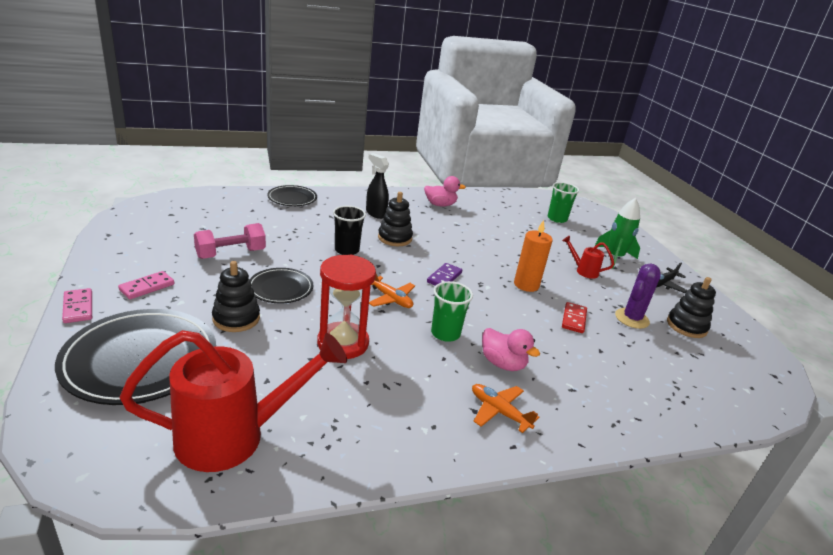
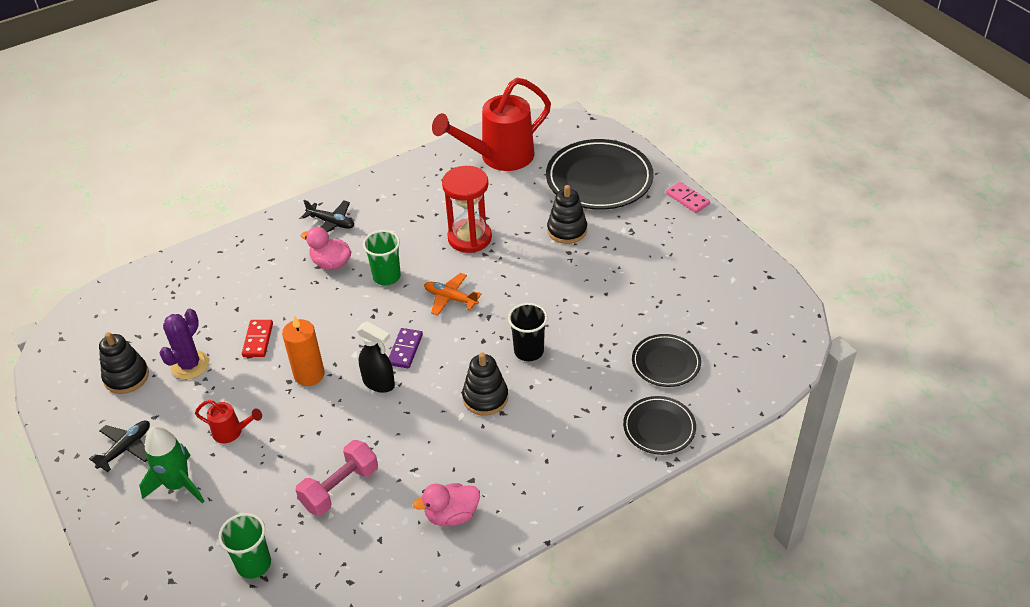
camera: 170 degrees right, 15 degrees up
(147, 287) = (663, 233): pink domino -> none
(231, 253) = (637, 297): pink dumbbell -> pink dumbbell (340, 488)
(280, 288) = (556, 273): black plate -> black plate (666, 363)
(375, 213) = (533, 443): black spray bottle -> black spray bottle (379, 383)
(499, 412) = (331, 223): orange plane -> black plane

